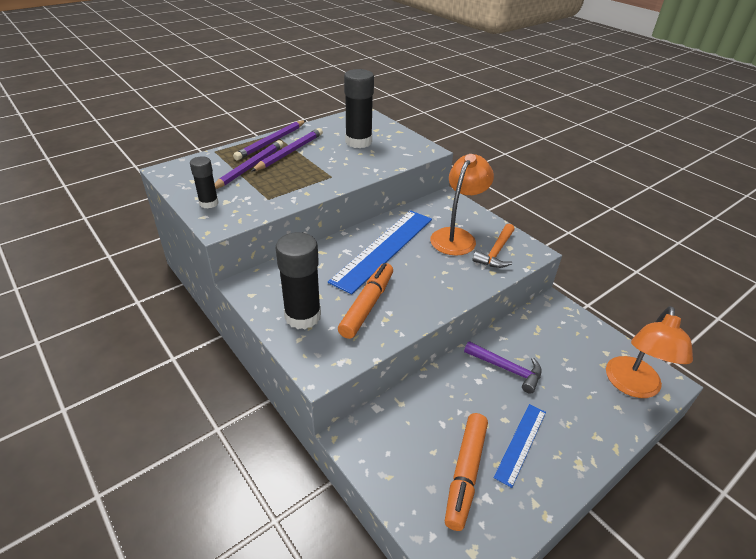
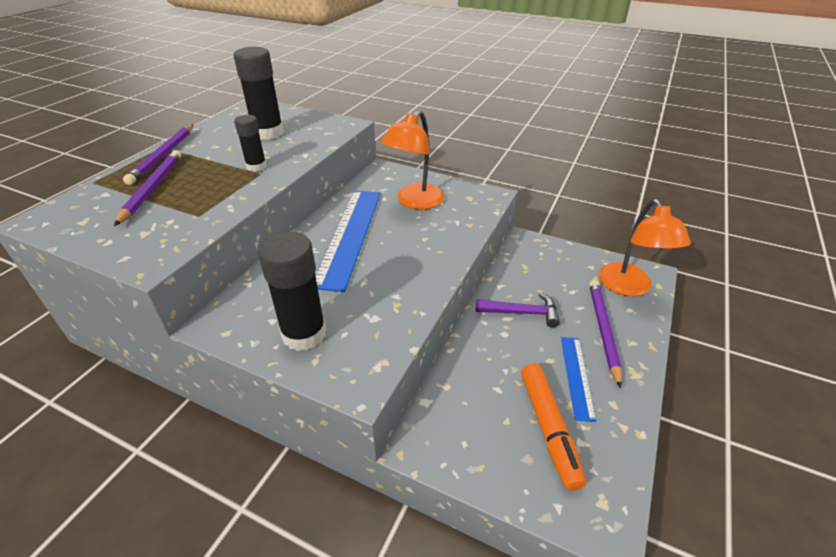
camera: 25 degrees left, 0 degrees up
(209, 203) = (121, 241): black glue stick -> black glue stick (256, 166)
(290, 152) = (194, 161): purple pencil -> purple pencil (603, 330)
(367, 305) = (368, 297): orange marker -> none
(457, 236) = (414, 202): orange lamp -> orange lamp turned 150 degrees counterclockwise
(496, 252) = (460, 206): orange hammer -> none

